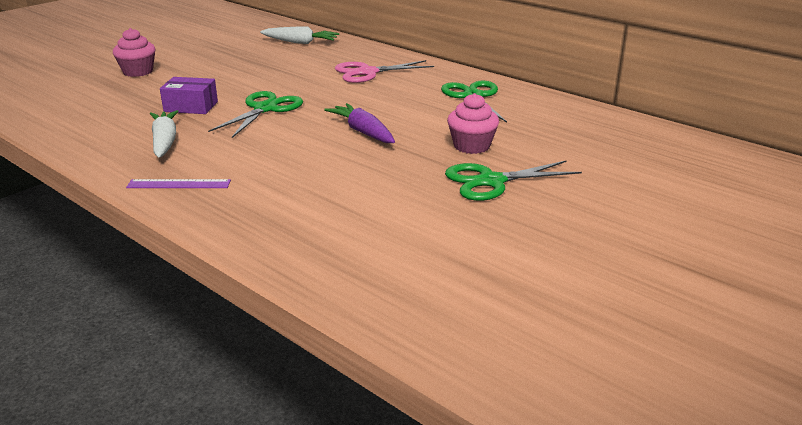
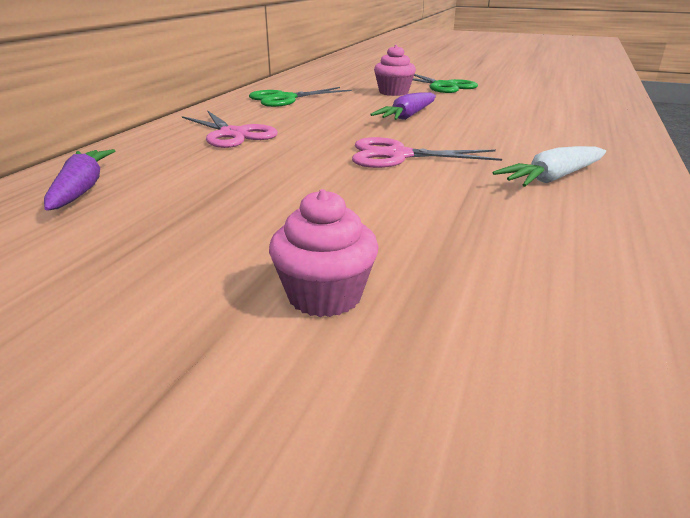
camera: 110 degrees left, 0 degrees up
(179, 184) = (610, 150): purple ruler -> none
(191, 107) = (440, 193): purple box -> none
(265, 109) = (397, 155): green scissors -> pink scissors
(300, 42) = (82, 189): white carrot -> purple carrot

